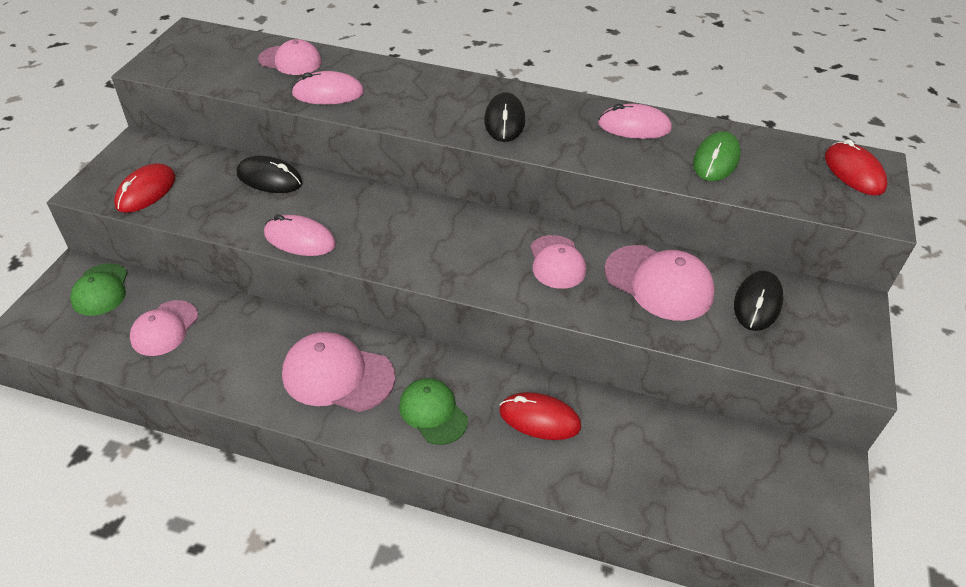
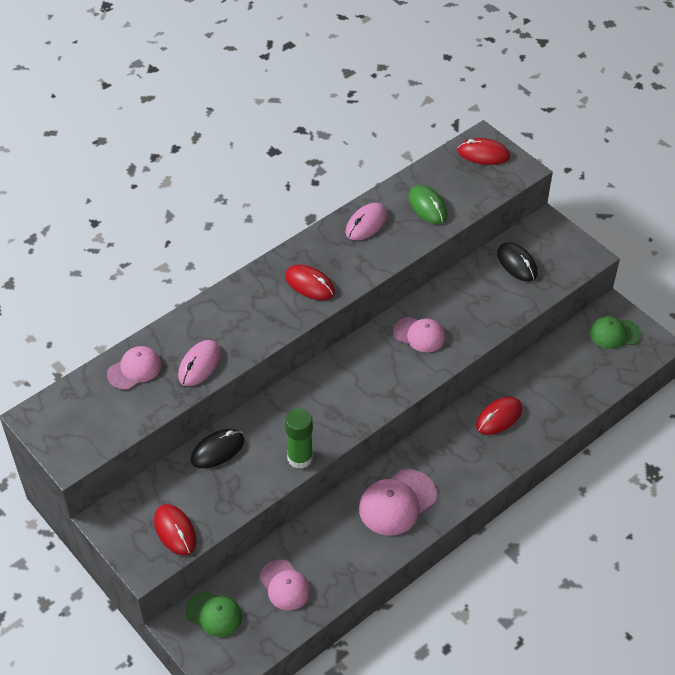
camera: 55 degrees left, 5 degrees up
(300, 239) = (300, 458): pink mouse -> green glue stick
(433, 412) = (460, 466): green cap -> green cap (614, 333)
(504, 121) = (310, 284): black mouse -> red mouse
(659, 283) = (470, 297): pink cap -> none

